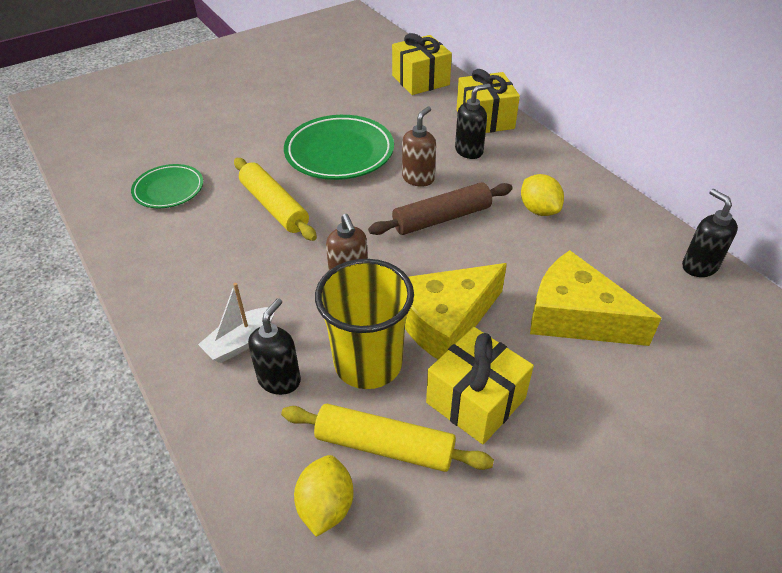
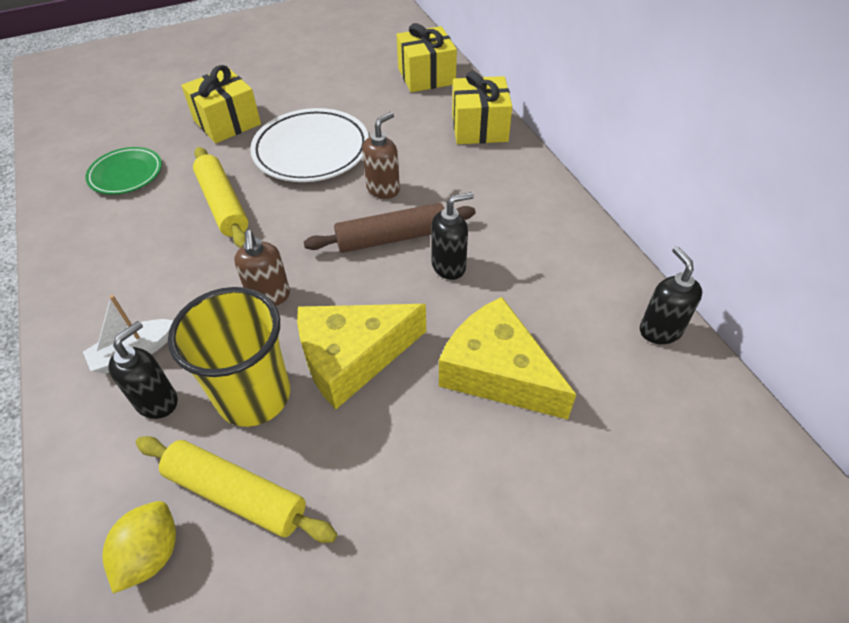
camera: 10 degrees right, 5 degrees up
(339, 152) = (311, 151): green plate -> white plate
(469, 151) = (449, 163): black soap dispenser -> black soap dispenser (449, 266)
(475, 400) = (351, 456): yellow gift -> yellow gift (227, 122)
(539, 210) = (501, 240): yellow lemon -> none

